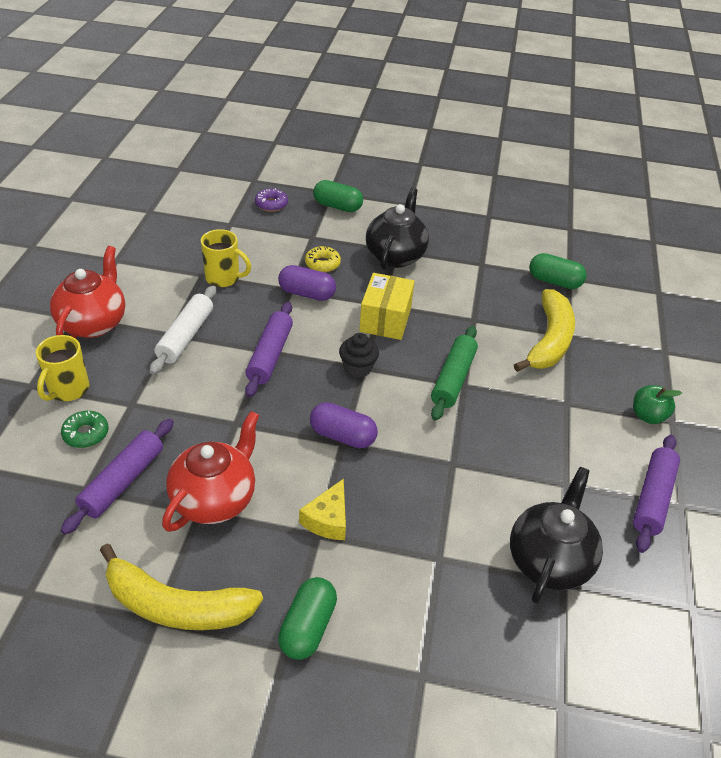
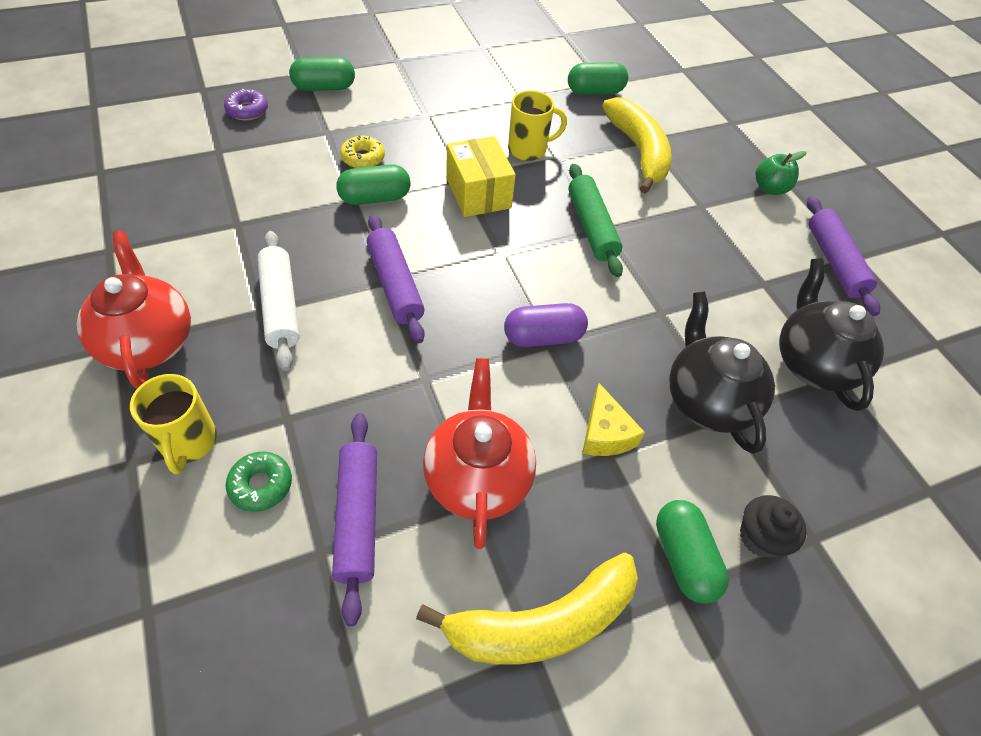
camera: 35 degrees left, 10 degrees up
(224, 278) = (266, 218): yellow mug -> yellow mug (528, 149)
(307, 294) = (375, 198): purple capsule -> green capsule
(358, 368) = (495, 257): black cupcake -> black cupcake (760, 537)
(395, 256) = (430, 120): black teapot -> black teapot (707, 400)

